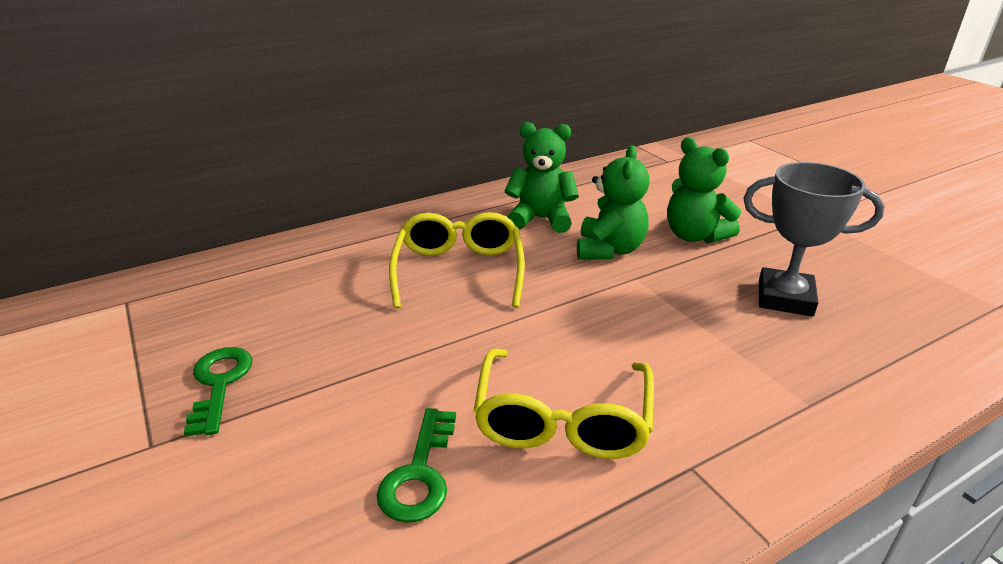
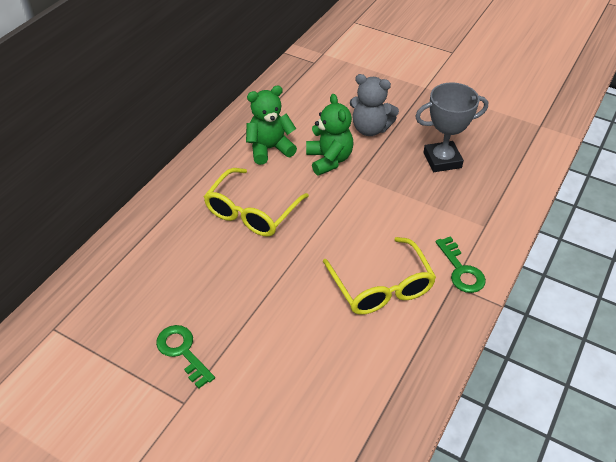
camera: 30 degrees left, 15 degrees up
(419, 474) = (337, 347): green key -> green key (461, 270)
(459, 270) = (251, 212): yellow glasses -> yellow glasses turned 120 degrees counterclockwise
(694, 236) = (370, 129): green teddy bear -> grey teddy bear

